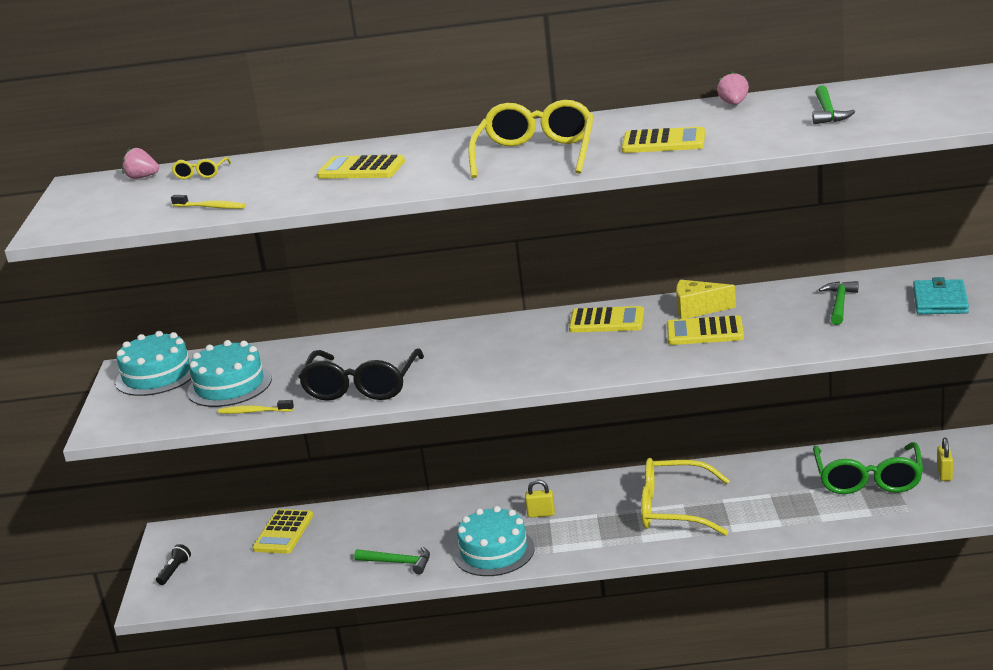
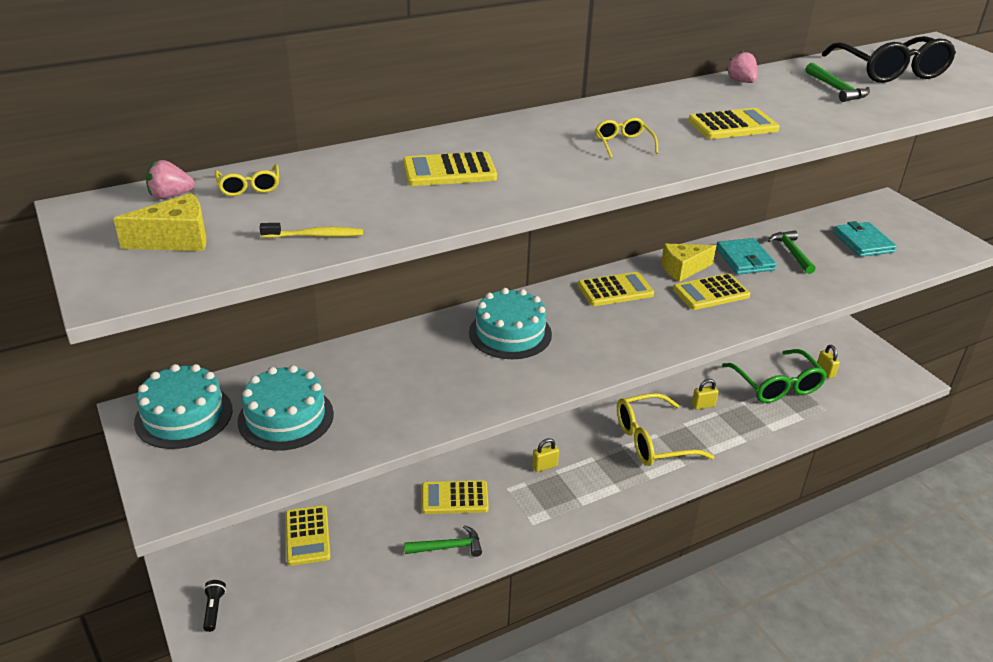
camera: 30 degrees left, 10 degrees up
(118, 204) = (176, 240): none -> yellow cheese
(254, 412) = (343, 449): yellow toothbrush -> none
(361, 387) = (439, 398): black glasses -> black glasses (890, 72)
(433, 526) = (454, 498): none -> yellow calculator
(494, 551) = (529, 515): turquoise cake -> turquoise cake (510, 333)
(536, 154) = (623, 144): yellow glasses -> yellow glasses, size x0.45
(760, 486) = (703, 405): none -> yellow padlock
(777, 306) = (745, 259): none -> turquoise wallet

